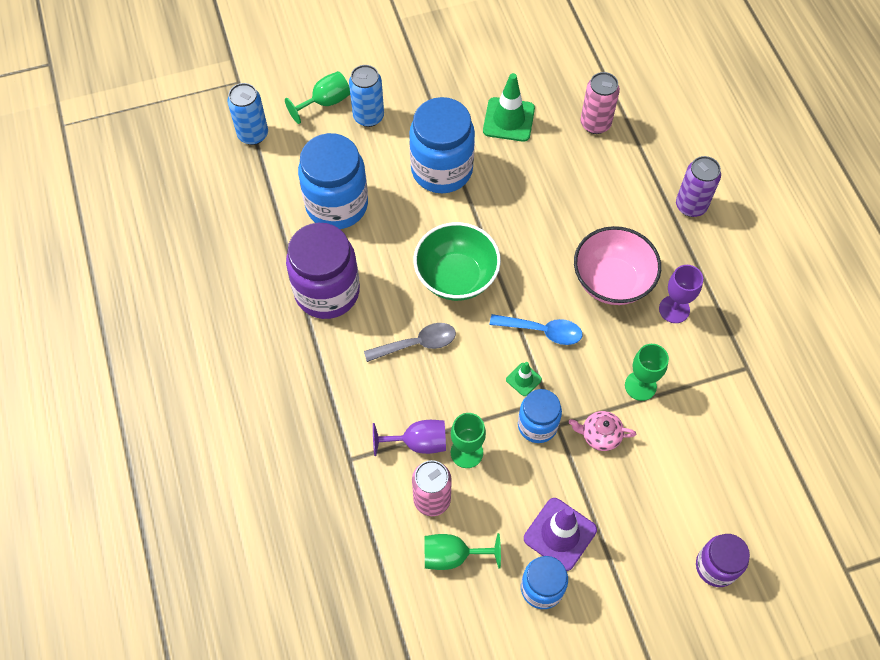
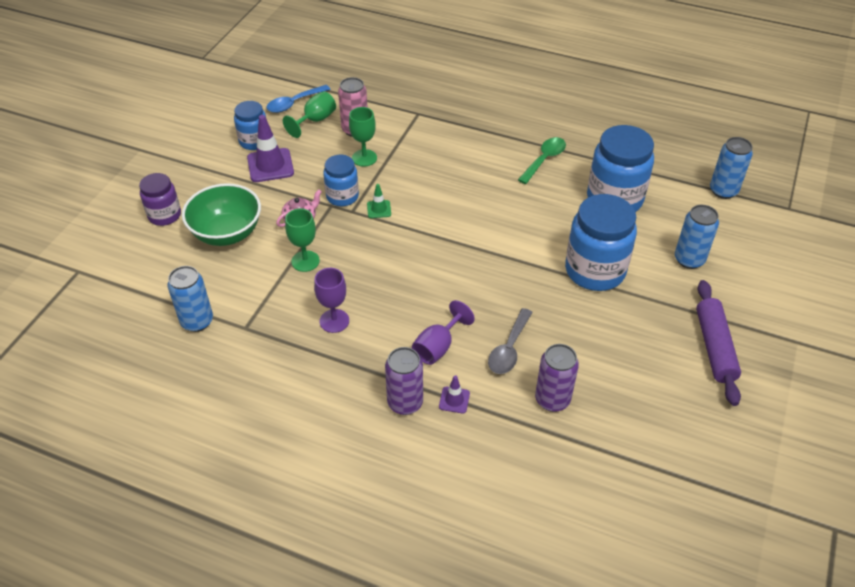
camera: 130 degrees right, 15 degrees down
(325, 102) = (726, 243): green goblet -> none
(327, 292) = (544, 160): purple jar -> green spoon
(417, 344) = (460, 178): grey spoon -> grey spoon (509, 349)
(418, 443) = (395, 143): purple goblet -> purple goblet (438, 347)
(451, 60) = (714, 347): none -> purple rolling pin
(456, 277) = (490, 223): green bowl -> green bowl (227, 233)
(508, 120) = (610, 343): green traffic cone -> none
(542, 331) = (401, 240): blue spoon -> blue spoon (294, 103)
(595, 124) = (552, 400): pink can -> purple can
(612, 281) = (396, 302): pink bowl -> none
(656, 179) = (454, 400): none -> purple traffic cone
(780, 410) = (197, 321): none -> blue can

